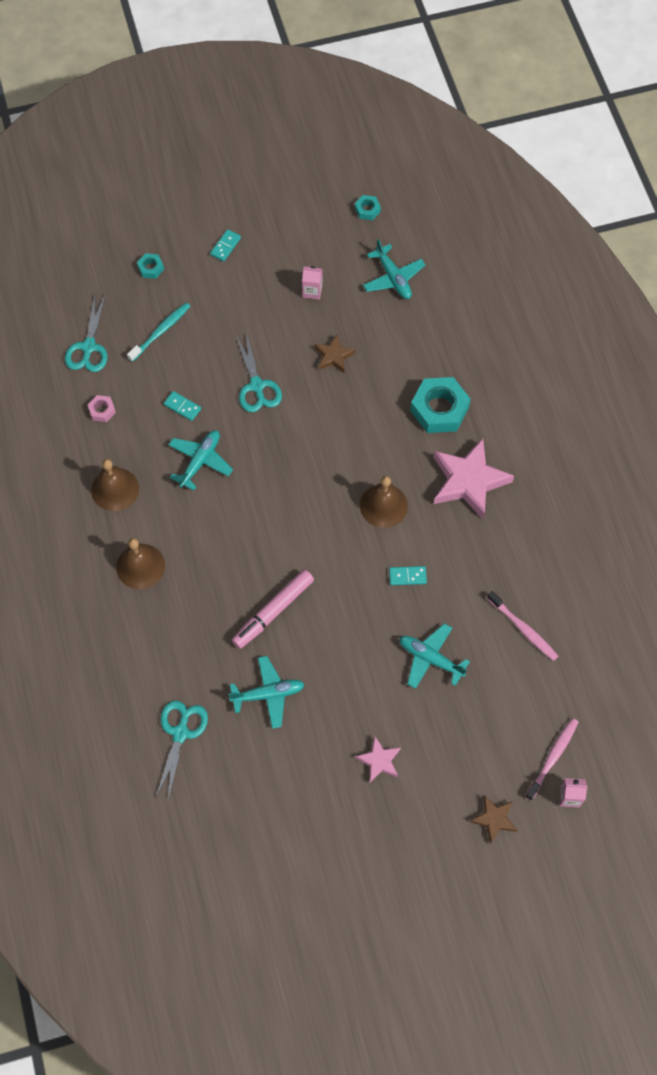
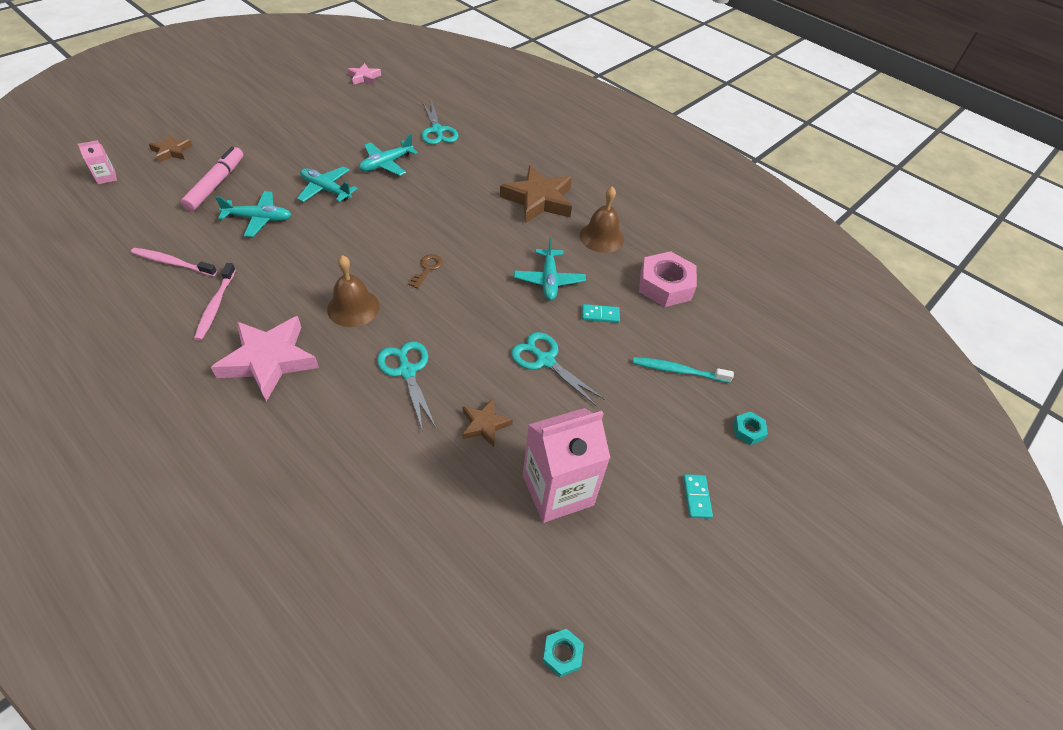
camera: 145 degrees right, 15 degrees down
(89, 347) = (727, 329): turquoise scissors -> turquoise scissors (407, 371)
(102, 410) = (665, 285): pink nut -> pink nut, size x2.12
(140, 566) = (538, 200): brown bell -> brown star
(160, 332) = (678, 371): turquoise toothbrush -> turquoise toothbrush turned 90 degrees clockwise
(273, 612) = (412, 206): pink marker -> pink marker (216, 184)
(300, 522) = (427, 269): none -> brown key
(312, 291) = (557, 490): pink carton -> pink carton, size x2.31
(379, 761) = (279, 155): pink star -> pink star (364, 77)
(393, 278) = (467, 560): turquoise plane -> turquoise plane (326, 190)
(407, 576) = (304, 264): turquoise domino -> none
(439, 409) = (331, 419): turquoise nut -> none
(552, 758) = (126, 193): pink toothbrush -> pink toothbrush (216, 306)

